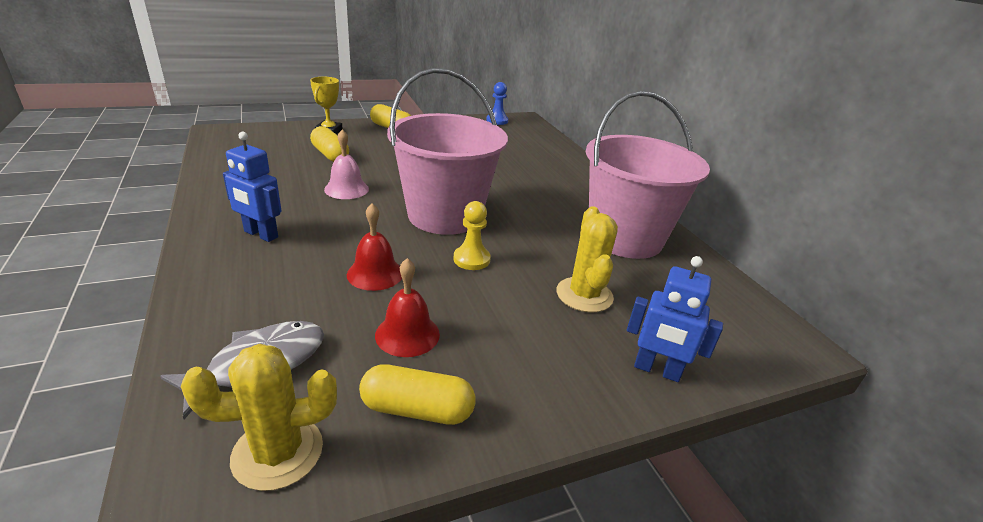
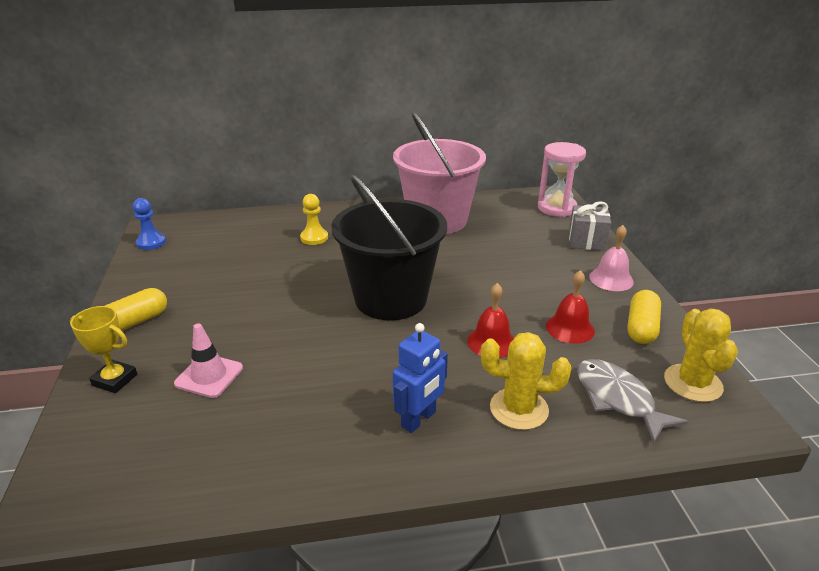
camera: 75 degrees left, 0 degrees up
(330, 155) = (209, 376): yellow capsule -> pink traffic cone
(346, 189) = (318, 360): pink bell -> pink bell (611, 279)
(444, 215) = (391, 299): pink bucket -> black bucket
(471, 259) = (468, 291): yellow pawn -> yellow pawn (314, 238)
(584, 295) = (514, 250): yellow cactus -> yellow cactus (519, 409)
(656, 370) = (586, 241): blue robot -> grey gift
(749, 343) = (556, 208): none -> pink hourglass

